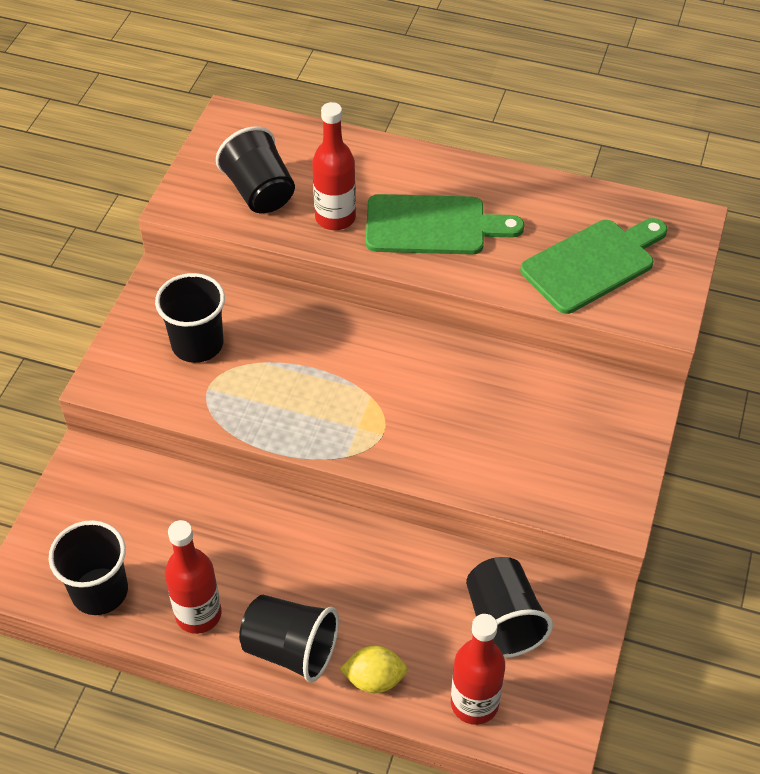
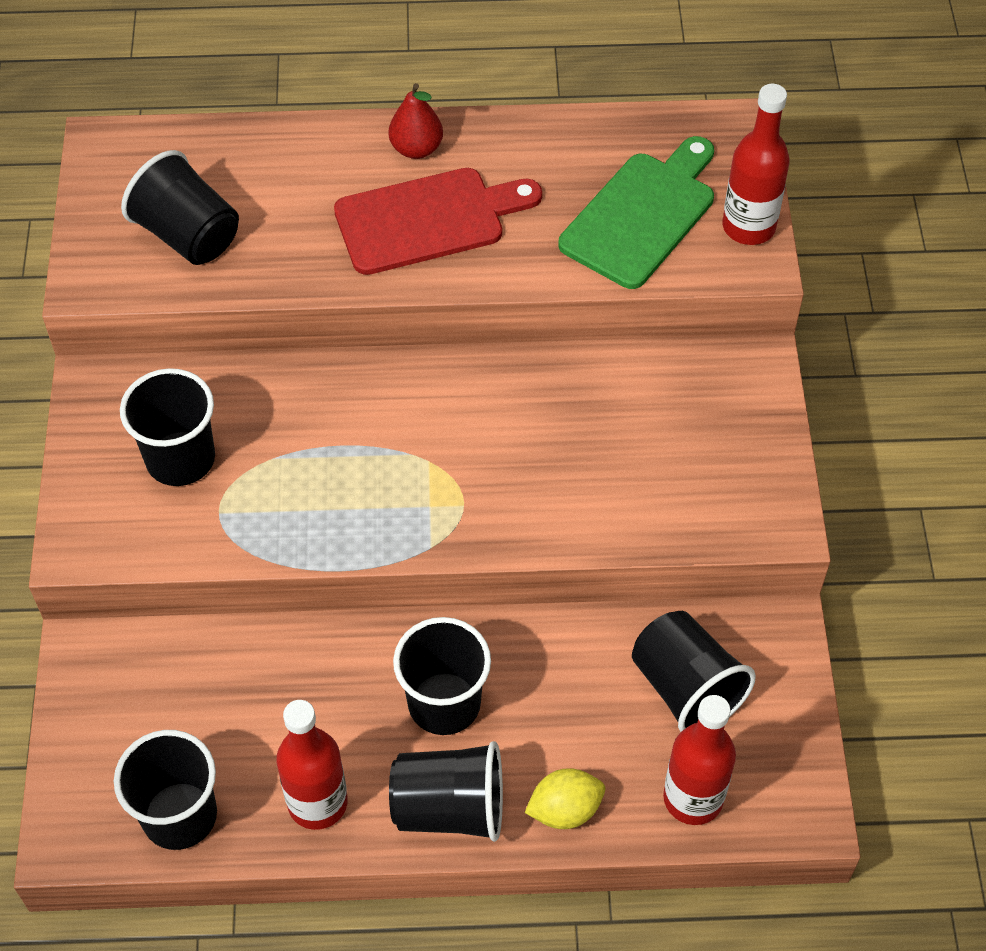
camera: 20 degrees left, 5 degrees up
(318, 574) = (444, 703): none -> black cup
(335, 218) = (301, 243): red bottle -> red bottle (748, 227)
(432, 226) = (427, 220): green cutting board -> red cutting board
(445, 175) = (416, 149): none -> red pear

